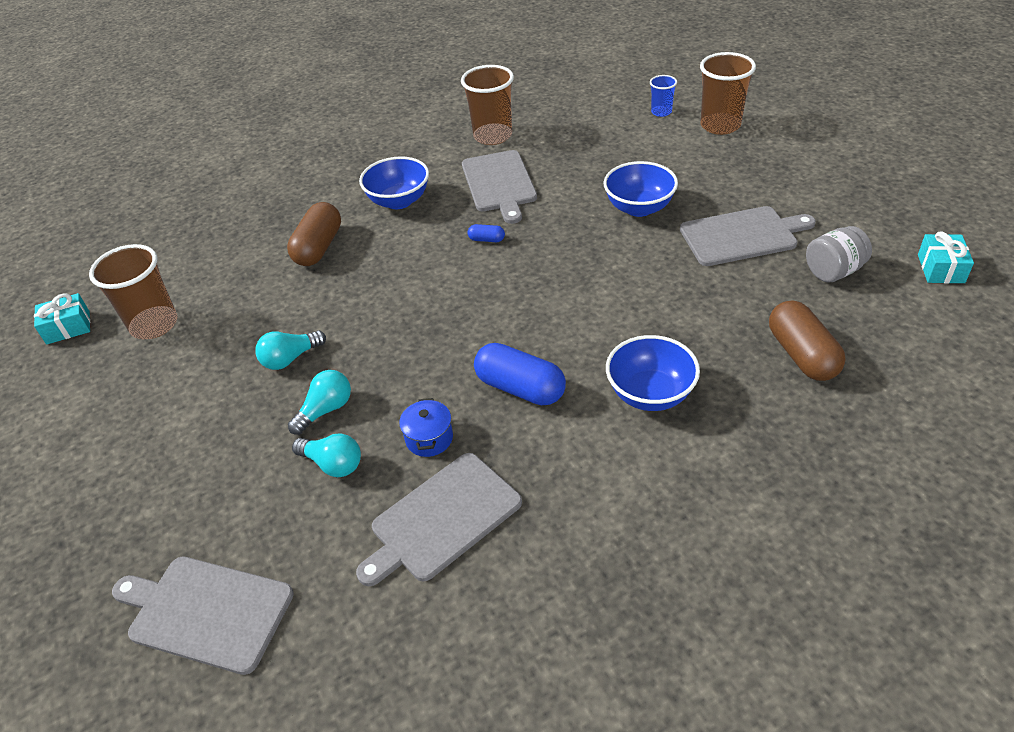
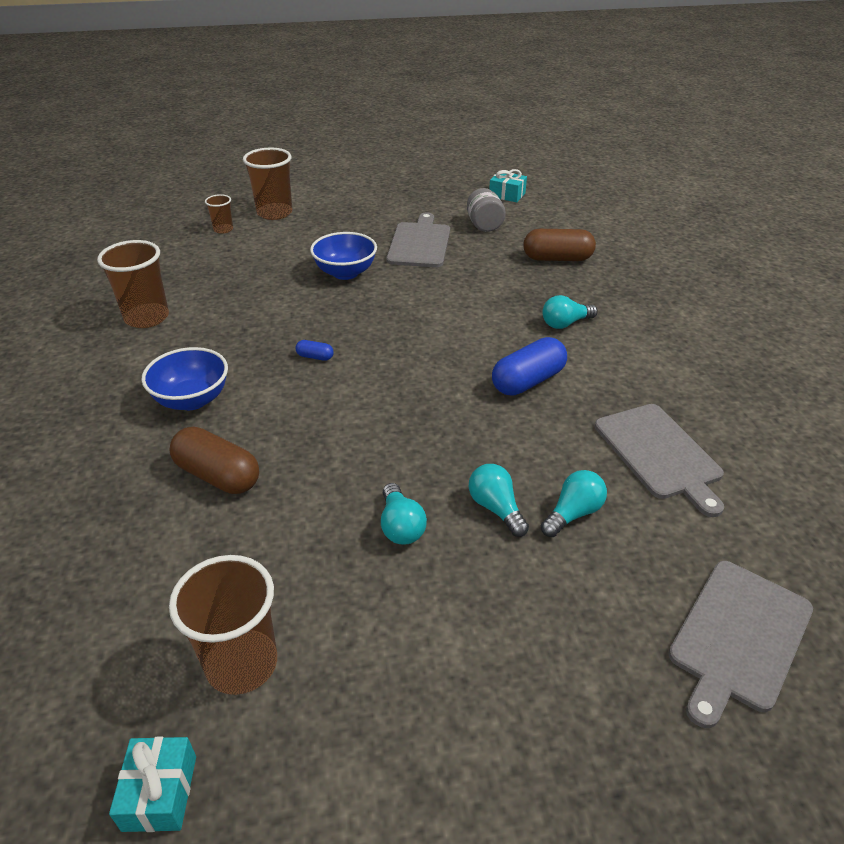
camera: 75 degrees left, 5 degrees down
(429, 438) = (565, 444): blue pot -> none
(486, 239) = (315, 357): blue capsule -> blue capsule turned 75 degrees clockwise
(499, 184) = (234, 331): grey cutting board -> none
(650, 394) = (565, 323): blue bowl -> turquoise light bulb
(661, 112) = (223, 229): blue cup -> brown cup

